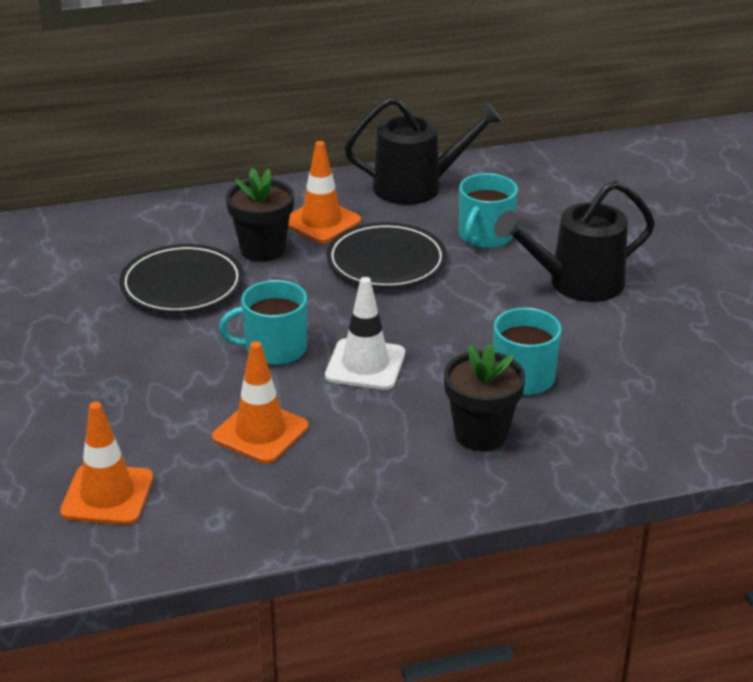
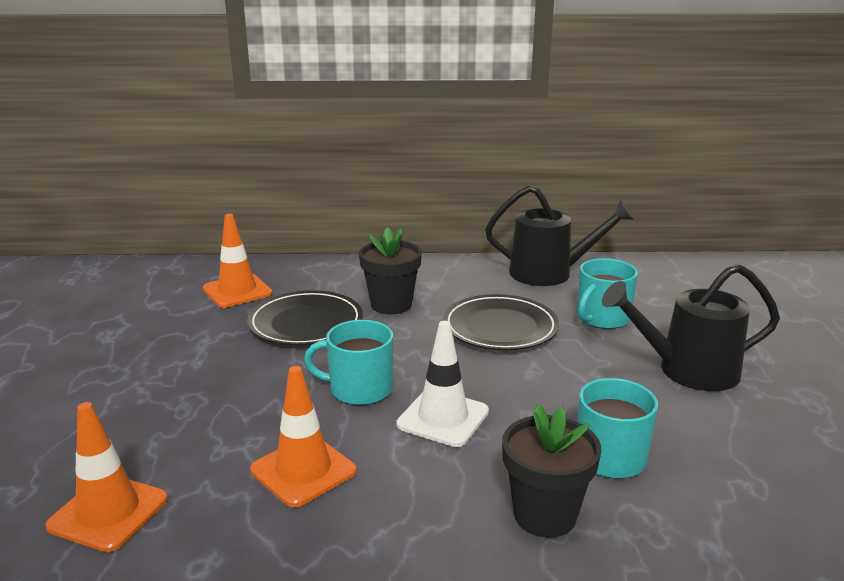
camera: 15 degrees right, 10 degrees down
(321, 222) = (453, 290): orange traffic cone -> orange traffic cone (237, 291)

